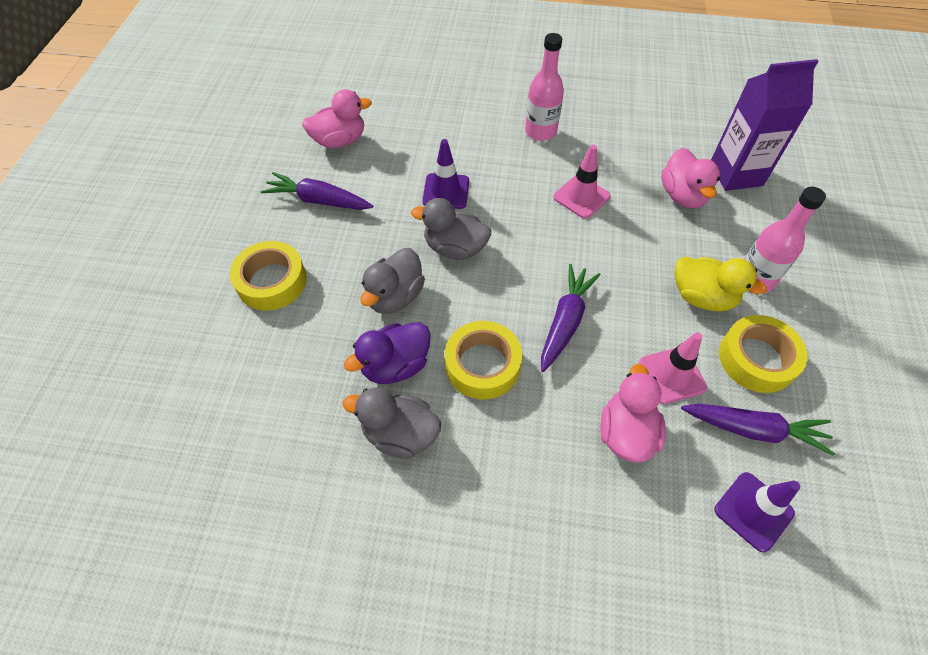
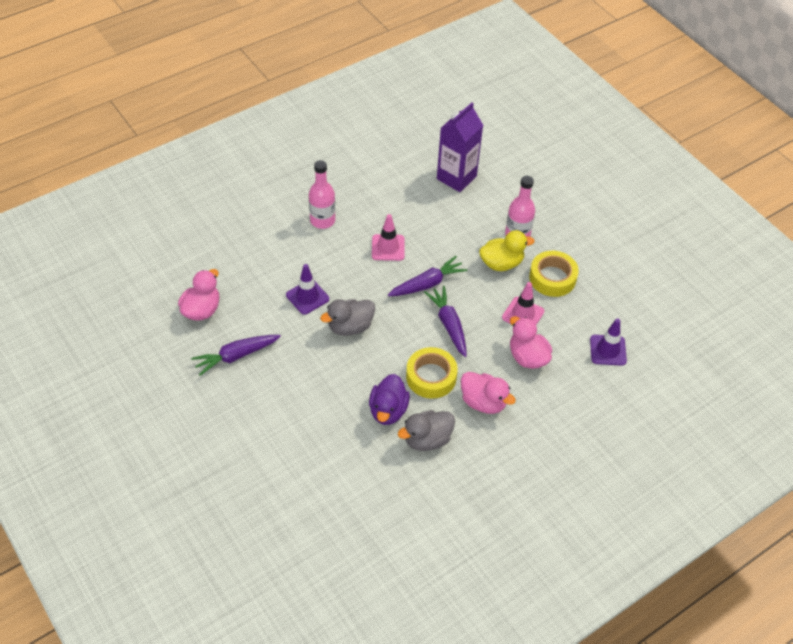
camera: 45 degrees left, 5 degrees down
(272, 281) = (267, 421): yellow tape -> none
(395, 296) = (347, 377): grey duck -> none
(682, 196) = (441, 210): pink duck -> pink duck (483, 402)
(753, 430) = (579, 314): purple carrot -> purple carrot (427, 284)

